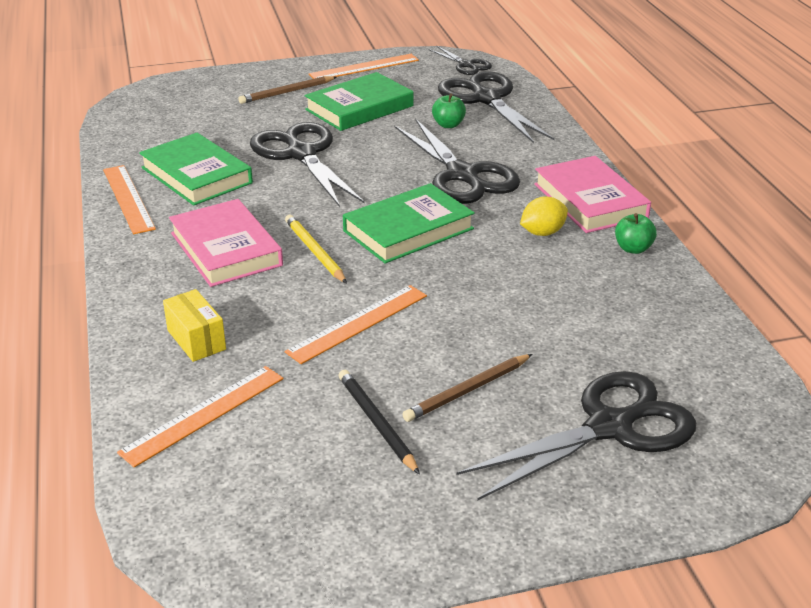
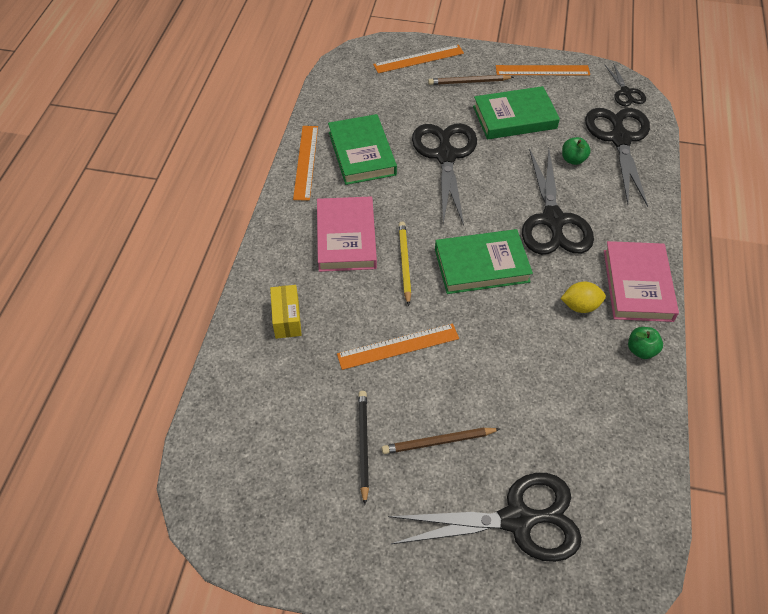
camera: 25 degrees right, 20 degrees up
(203, 414) = (260, 389): orange ruler -> orange ruler (418, 59)

